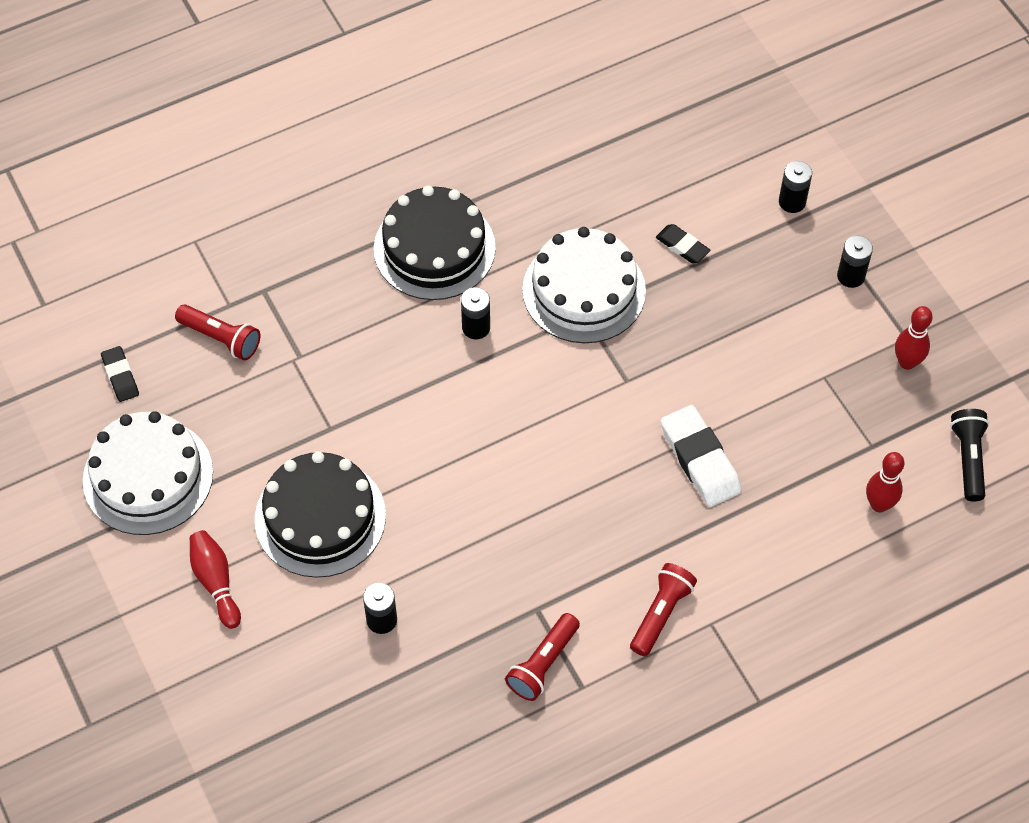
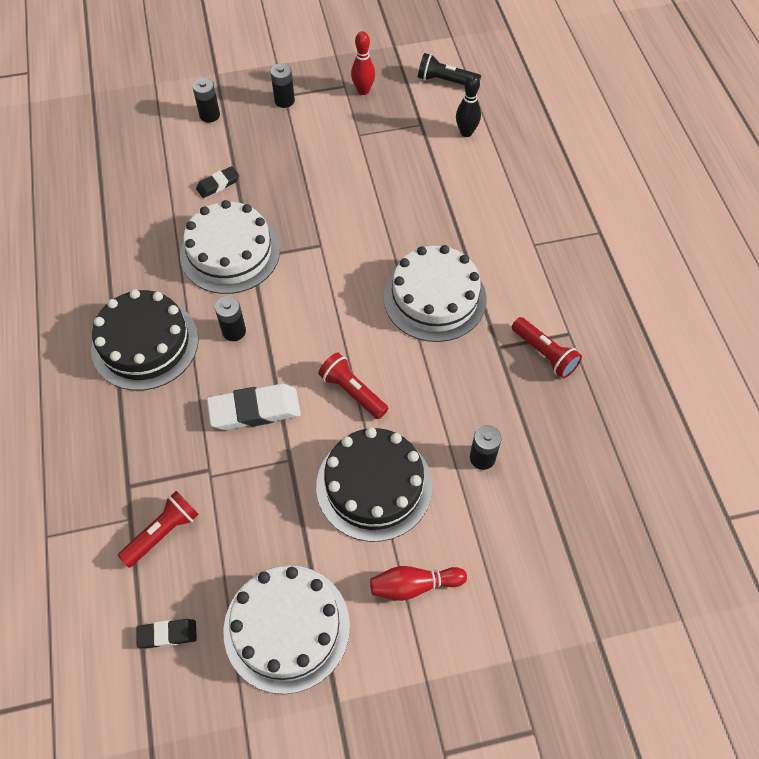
camera: 75 degrees left, 0 degrees up
(588, 524) = (434, 298): none -> white cake
(660, 613) = (519, 271): red flashlight -> red flashlight (352, 392)
(700, 459) = (401, 218): white eraser -> white eraser (255, 410)
(879, 504) = (466, 132): red bowling pin -> black bowling pin

